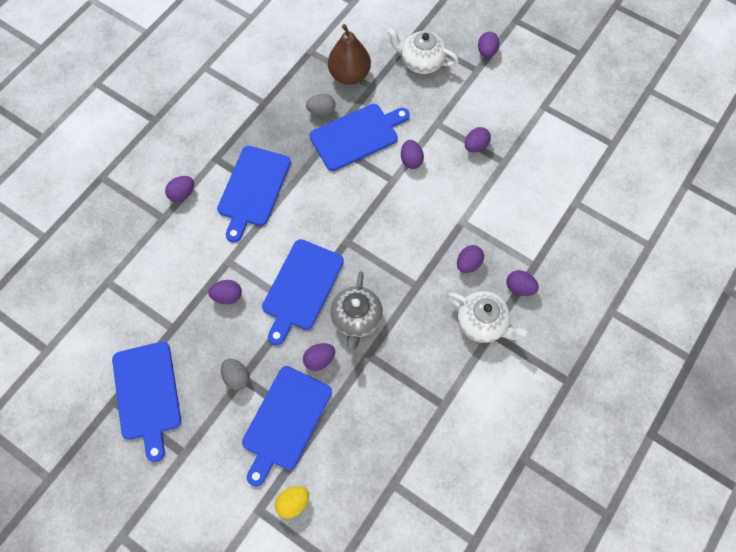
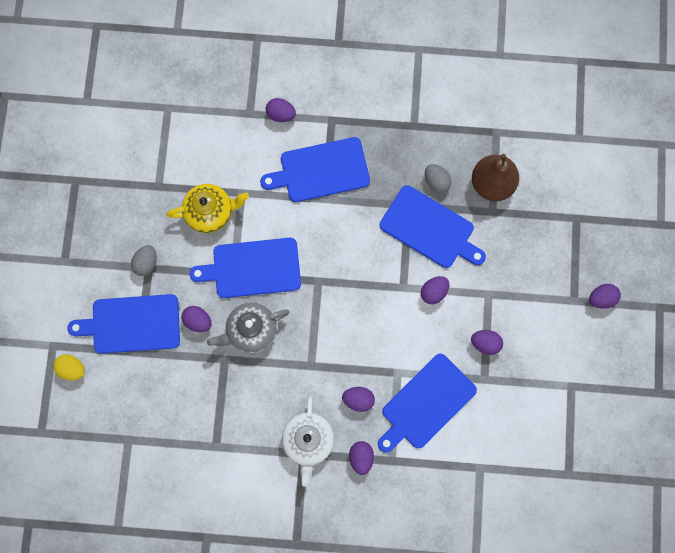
camera: 60 degrees right, 10 degrees up
(147, 394) = (94, 202): blue cutting board -> blue cutting board (426, 404)
(227, 296) = (210, 212): purple egg -> yellow teapot
(421, 62) = (549, 241): white teapot -> none

